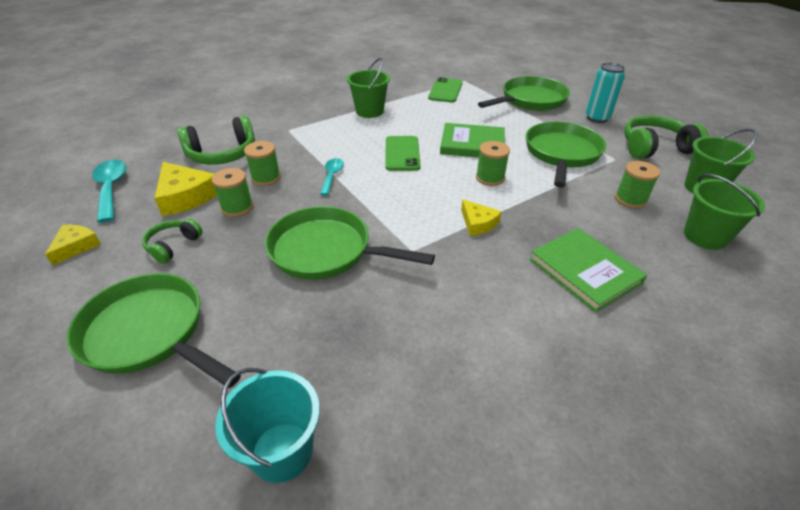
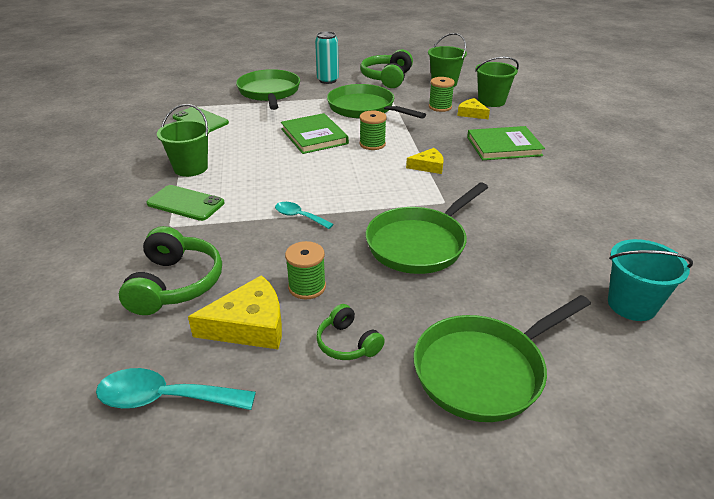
camera: 65 degrees left, 5 degrees down
(76, 246) = (290, 436): yellow cheese -> yellow cheese (471, 113)
(266, 178) = (264, 258): green spool -> none
(402, 153) = (295, 171): green phone -> green phone (185, 203)
(472, 144) = (314, 136): green book -> green book turned 60 degrees counterclockwise

